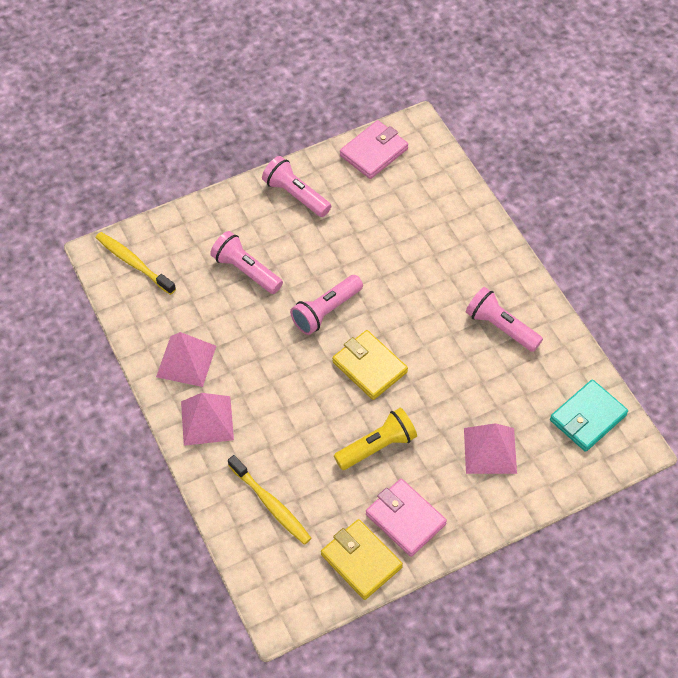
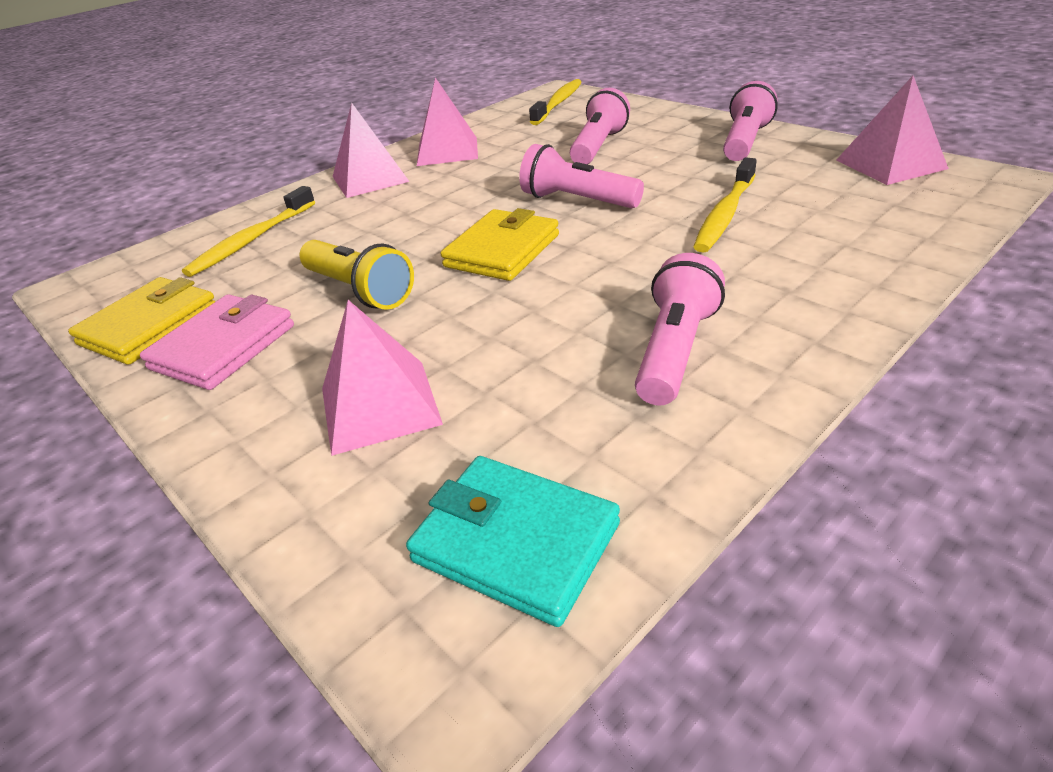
camera: 75 degrees right, 20 degrees down
(374, 152) = (890, 164): pink wallet -> pink pyramid
(388, 252) = (725, 214): none -> yellow toothbrush

